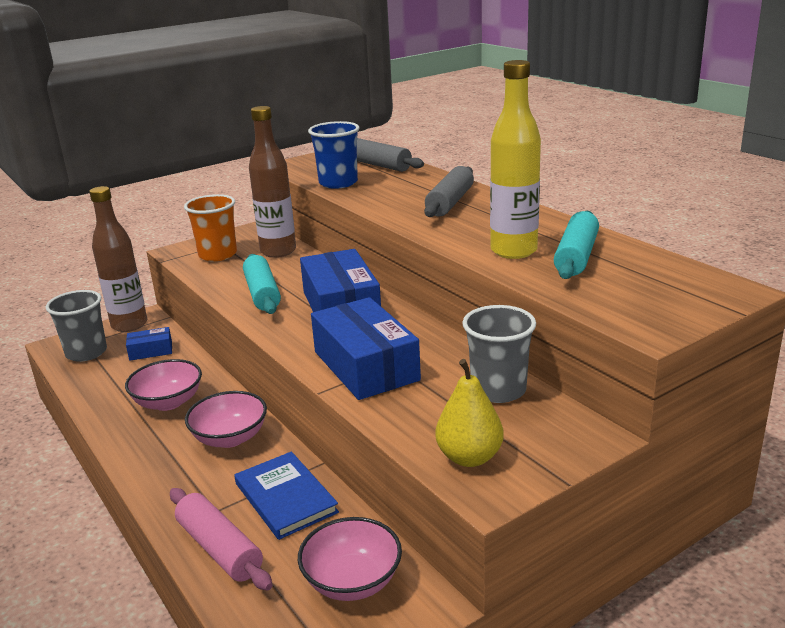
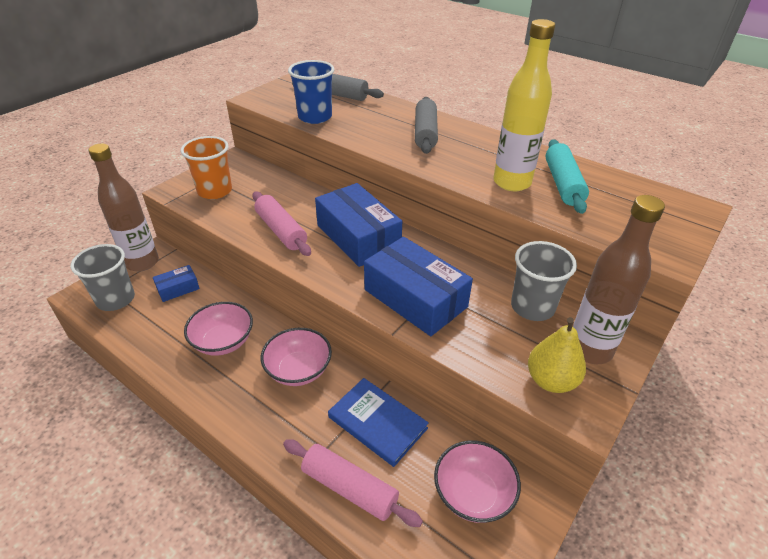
camera: 20 degrees left, 15 degrees up
(262, 293) = (281, 231): turquoise rolling pin -> pink rolling pin
(278, 251) = (269, 182): brown bottle -> brown bottle (589, 349)

